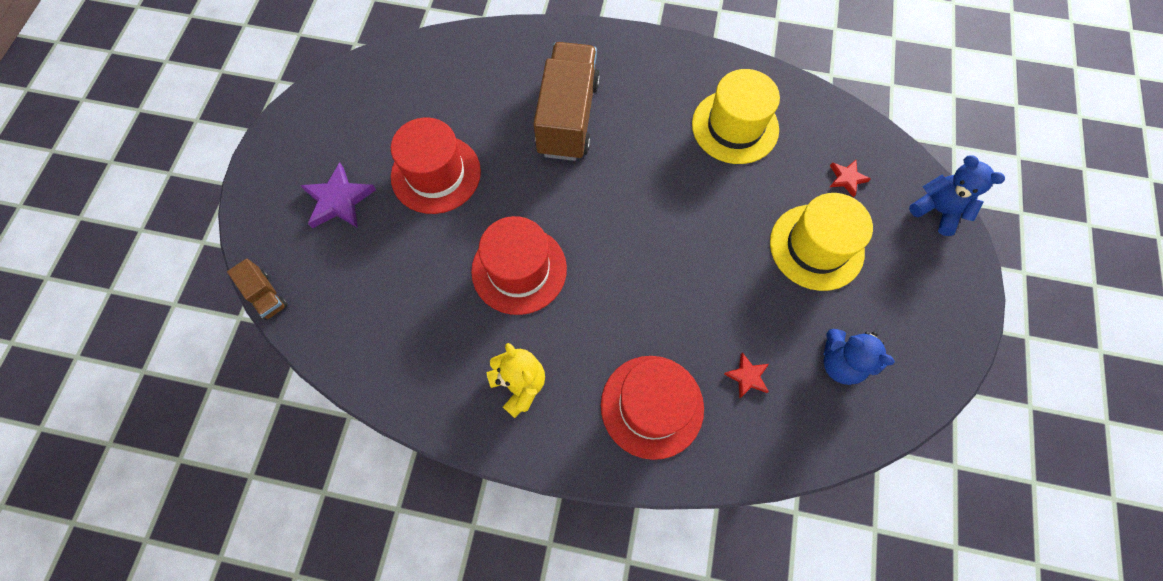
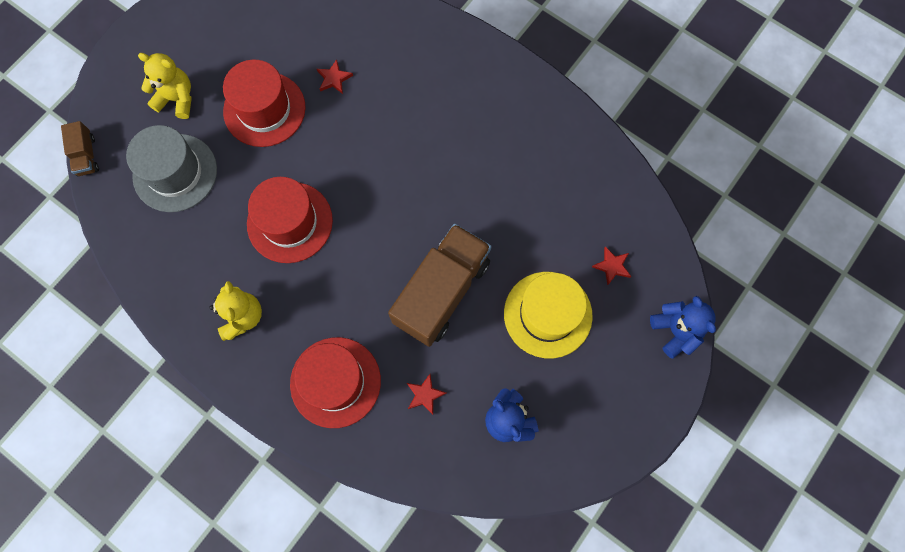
camera: 25 degrees right, 5 degrees up
(339, 200) = (177, 99): purple star -> yellow teddy bear
(373, 272) = (175, 173): none -> grey hat
(491, 119) = (334, 78): none -> red star
(568, 117) = (399, 105): brown truck -> brown truck (442, 292)
(735, 127) = (540, 176): yellow hat -> none

